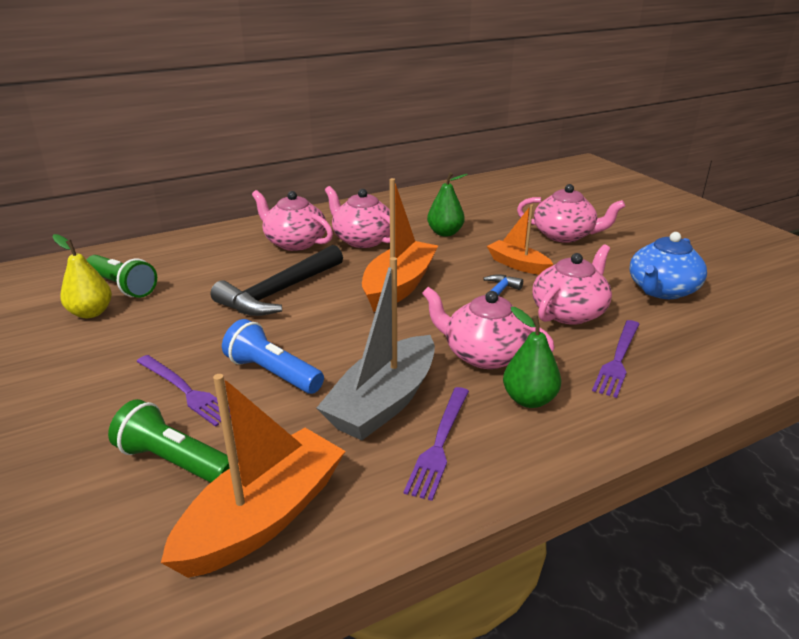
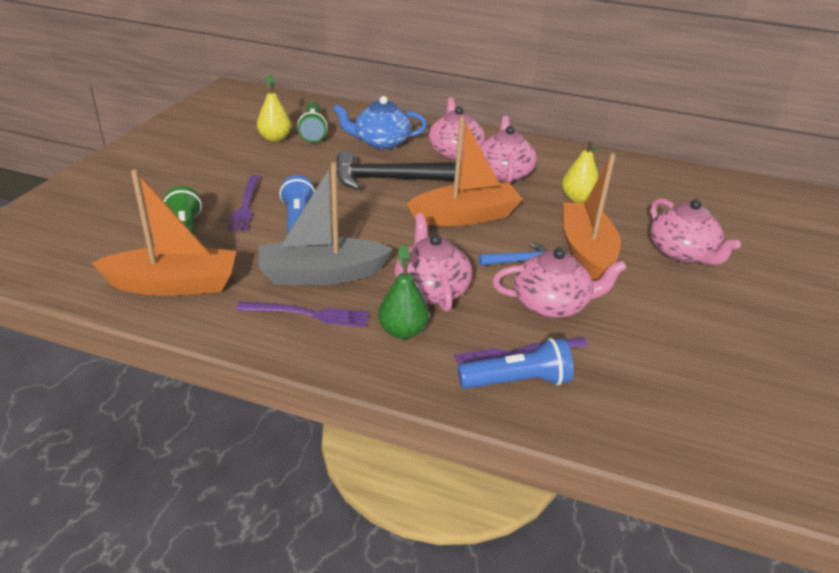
camera: 45 degrees right, 5 degrees up
(439, 443) = (307, 314): purple fork -> purple fork turned 150 degrees counterclockwise
(445, 233) = (577, 199): green pear -> yellow pear
(517, 265) = (586, 251): orange boat -> orange boat, size x1.66
(654, 377) = (517, 381): none -> blue flashlight
(661, 290) = (673, 340): blue teapot -> blue teapot (380, 142)

